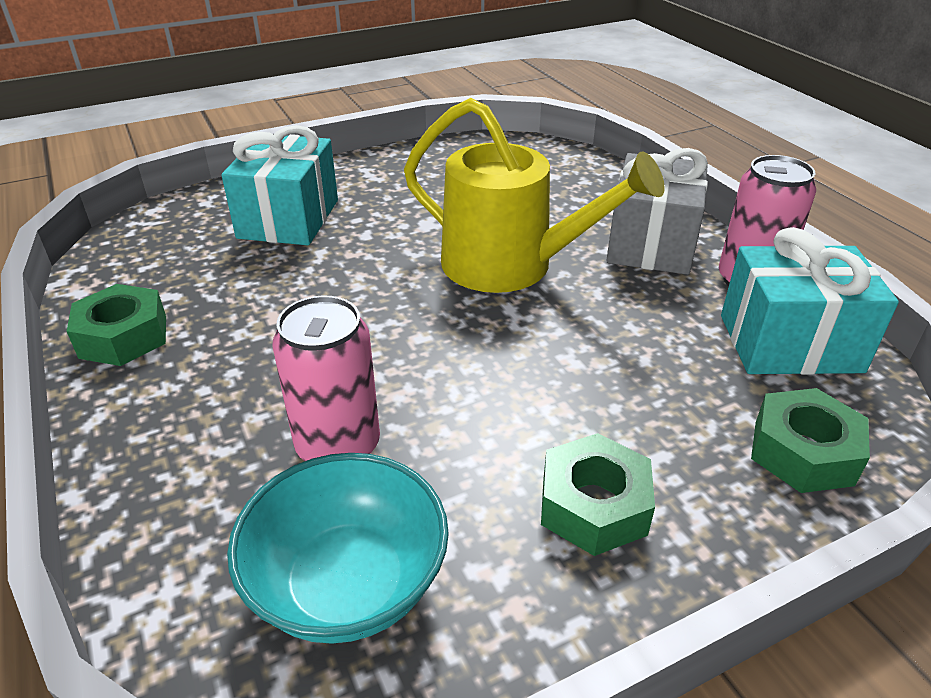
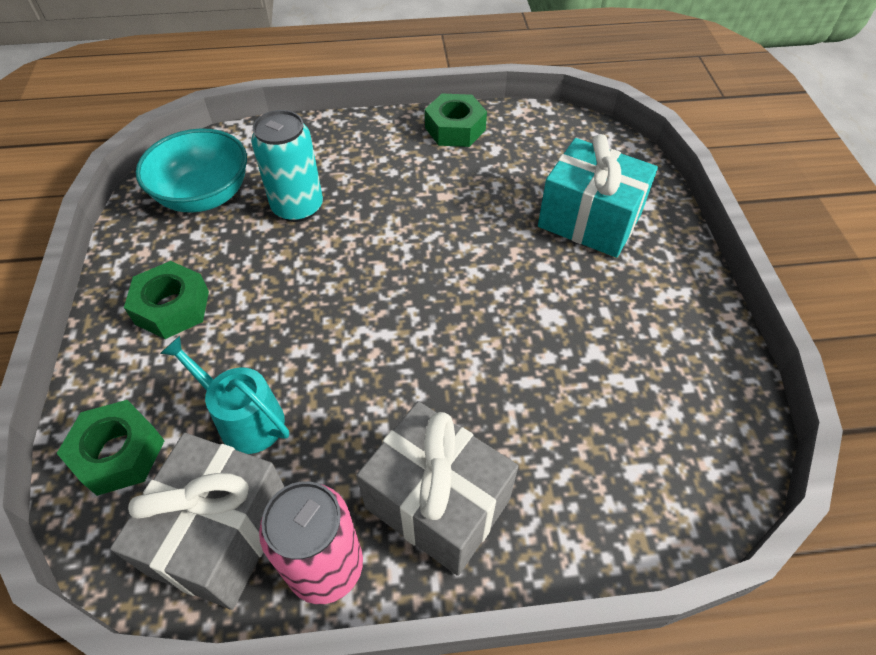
camera: 110 degrees right, 15 degrees up
(338, 446) = (297, 207): pink can -> turquoise can
(510, 265) = (449, 356): yellow watering can -> none
(680, 371) = (244, 419): none -> turquoise watering can
(789, 343) = (221, 534): turquoise gift -> grey gift

